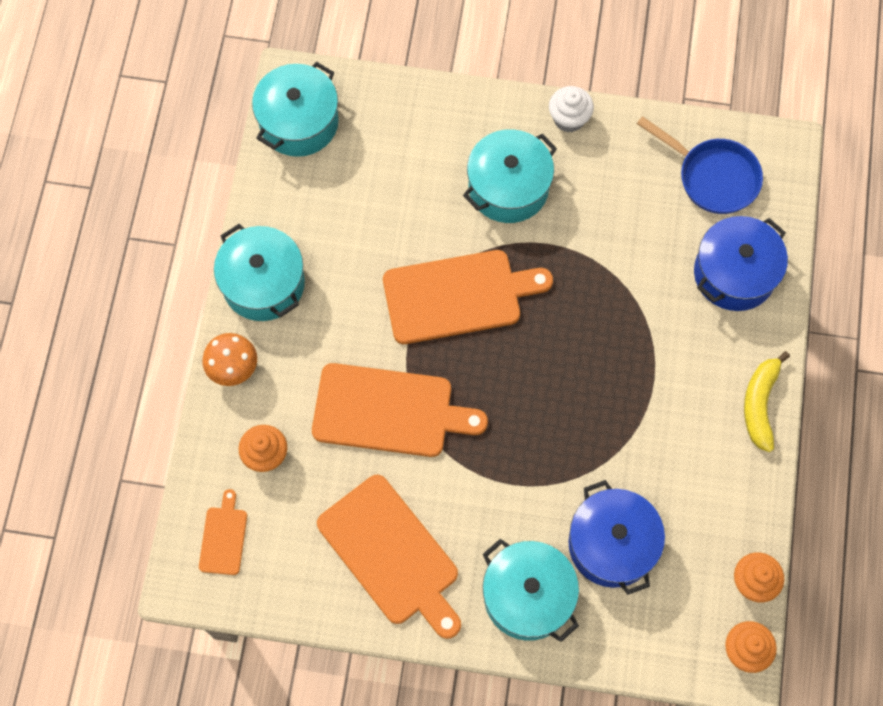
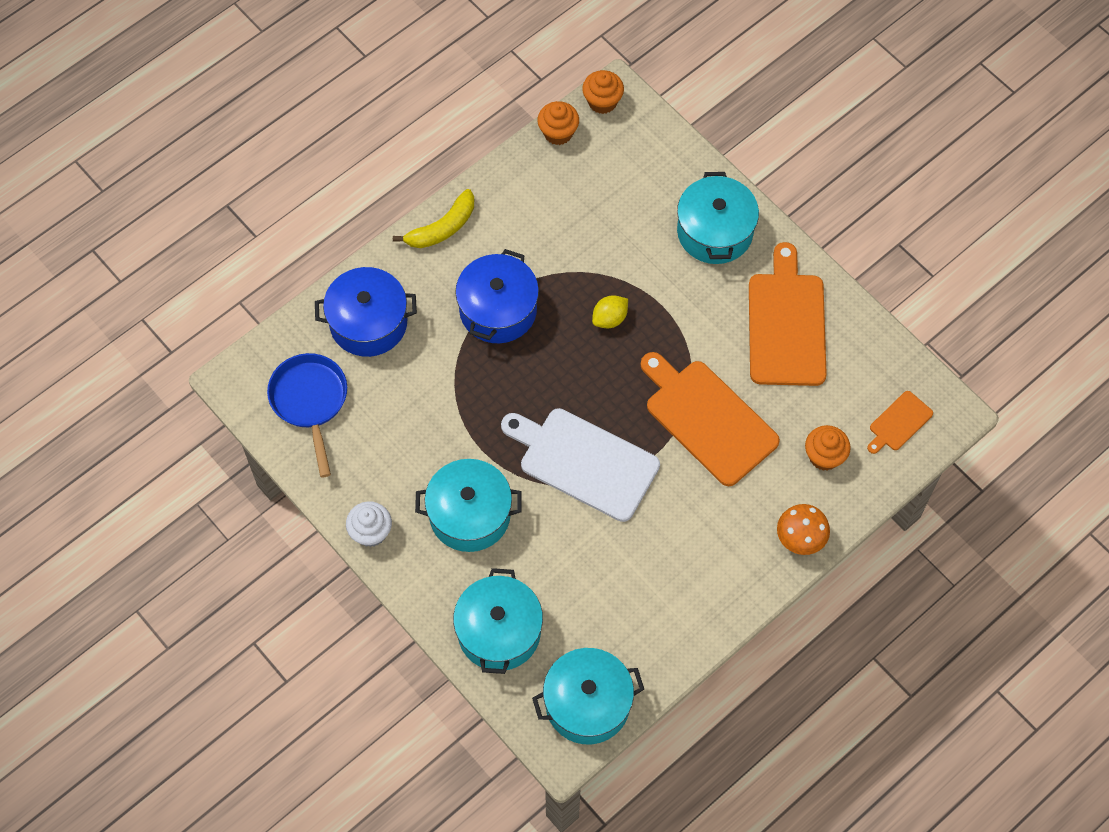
camera: 140 degrees left, 5 degrees down
(263, 283) = (725, 587): turquoise pot -> turquoise pot (499, 631)
(458, 296) = (584, 462): orange cutting board -> white cutting board
(546, 436) = (610, 318): none -> yellow lemon
(611, 544) = (629, 220): blue pot -> blue pot (498, 310)

